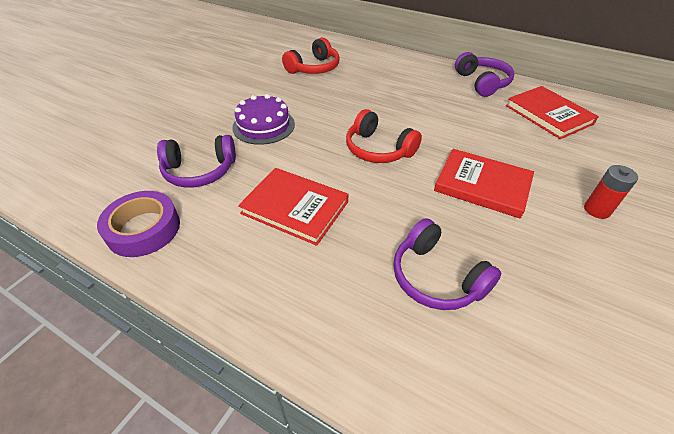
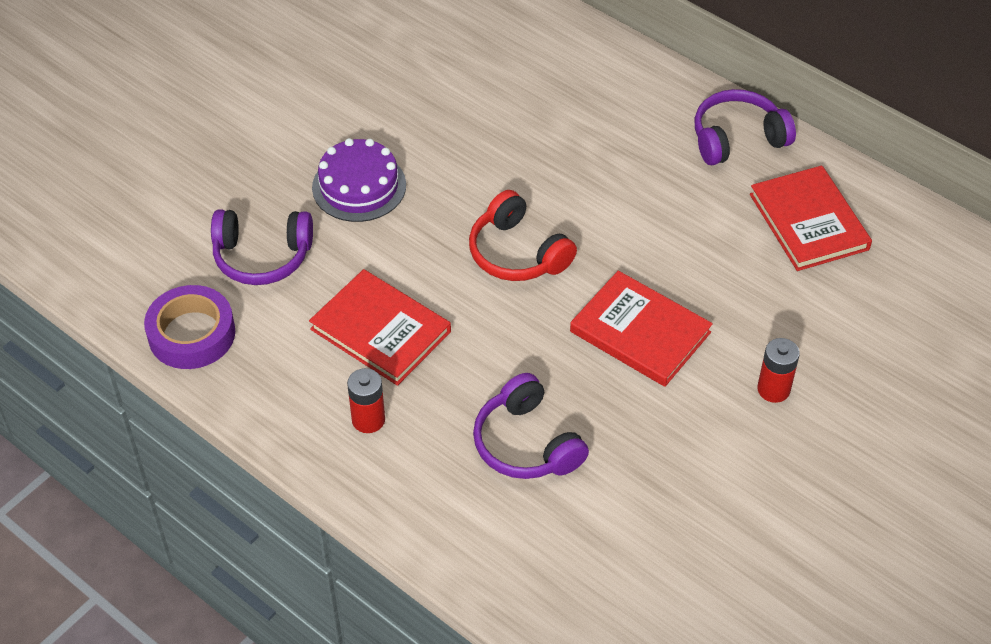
camera: 10 degrees right, 5 degrees up
(298, 277) = (368, 420): none -> red battery
(314, 68) = (462, 67): red headphones -> none
(482, 83) = (737, 138): purple headphones -> purple headphones turned 105 degrees counterclockwise

